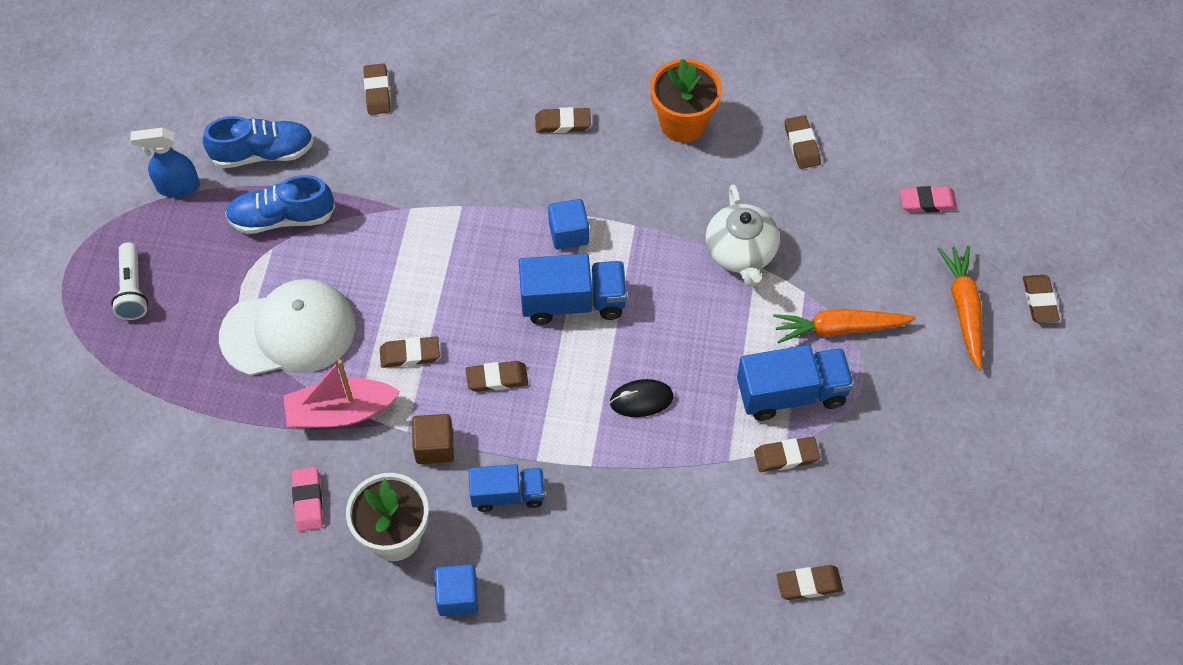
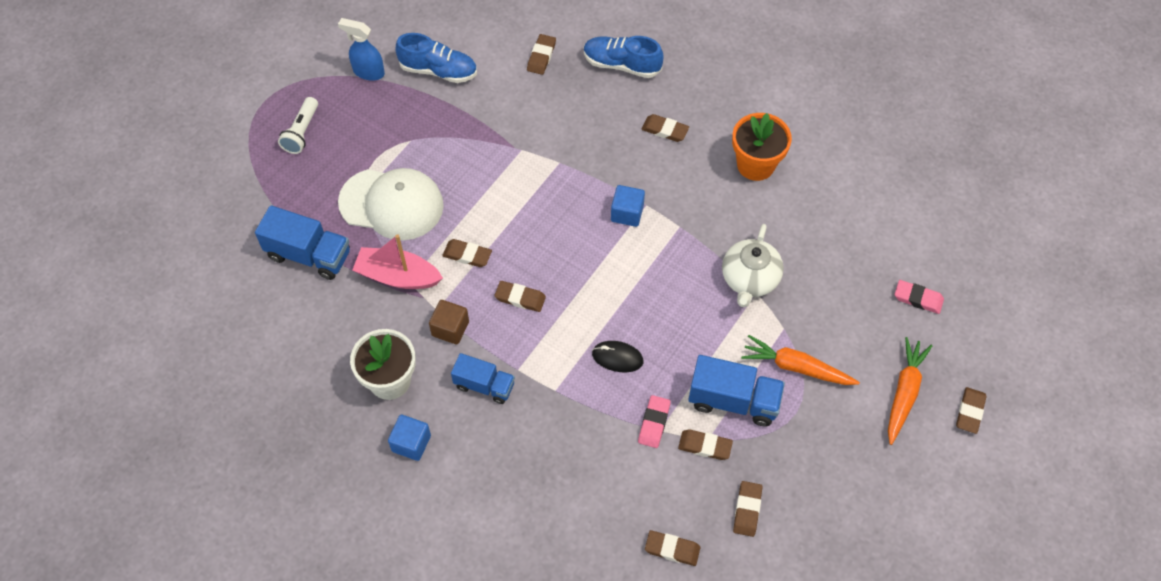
camera: 25 degrees right, 0 degrees up
(282, 218) = (428, 122): blue shoe -> blue shoe (621, 64)
(308, 501) = (343, 329): pink eraser -> pink eraser (654, 423)
(573, 302) = (604, 265): blue truck -> blue truck (309, 255)
(801, 144) = (840, 216): brown eraser -> brown eraser (747, 510)

